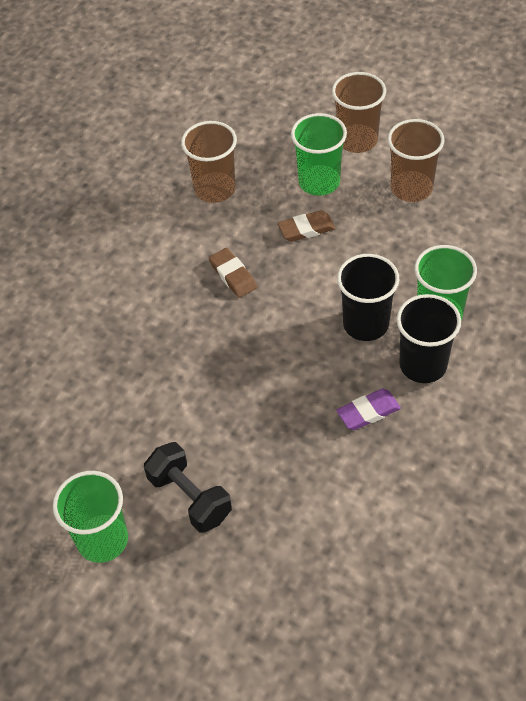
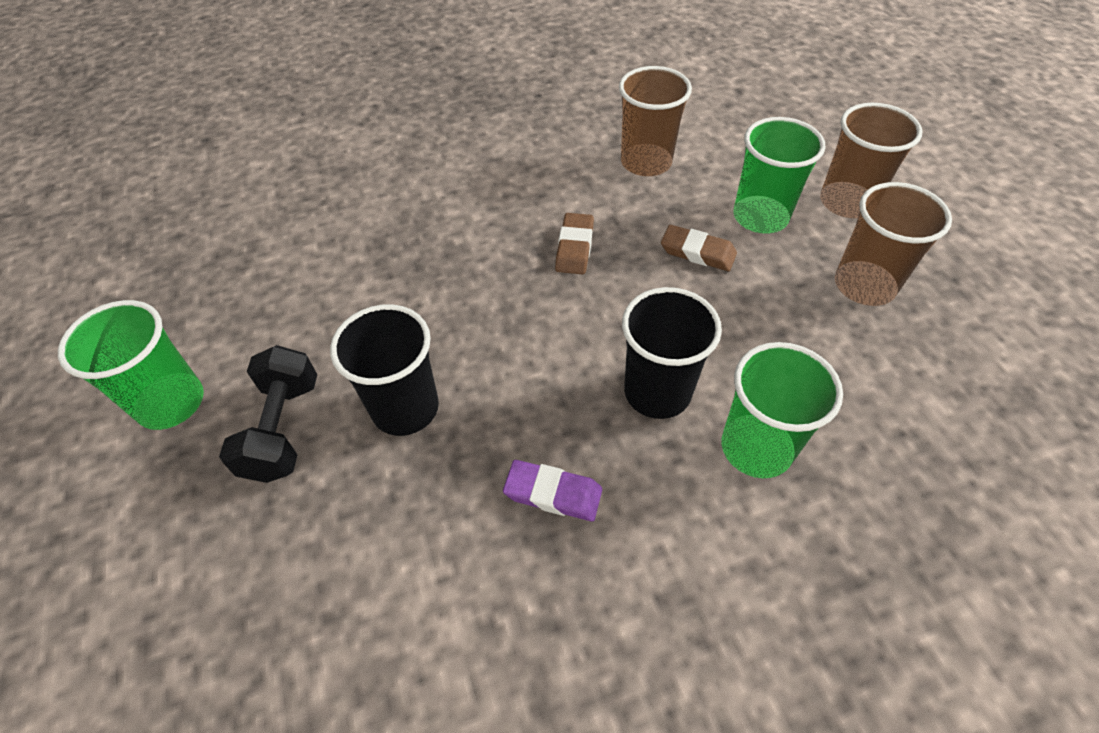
camera: 40 degrees right, 0 degrees up
(423, 365) = (675, 491): black cup -> black cup (405, 408)

